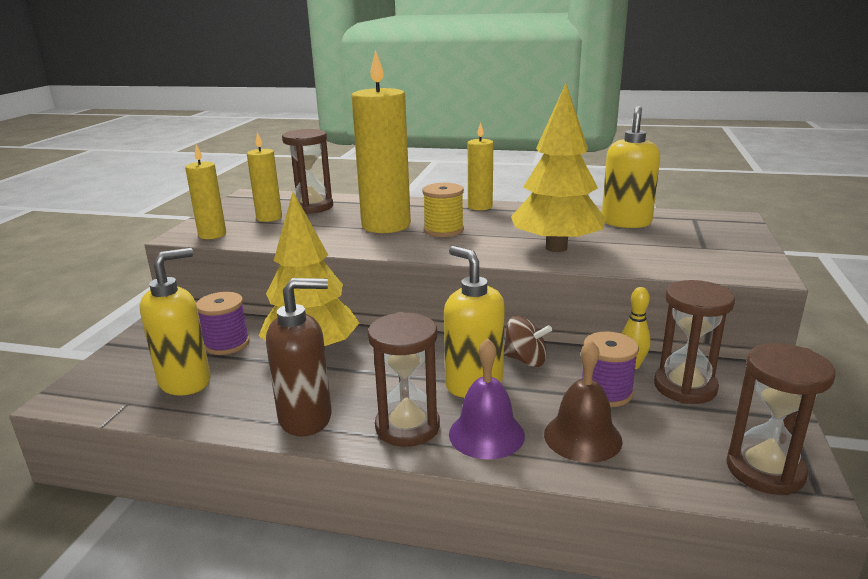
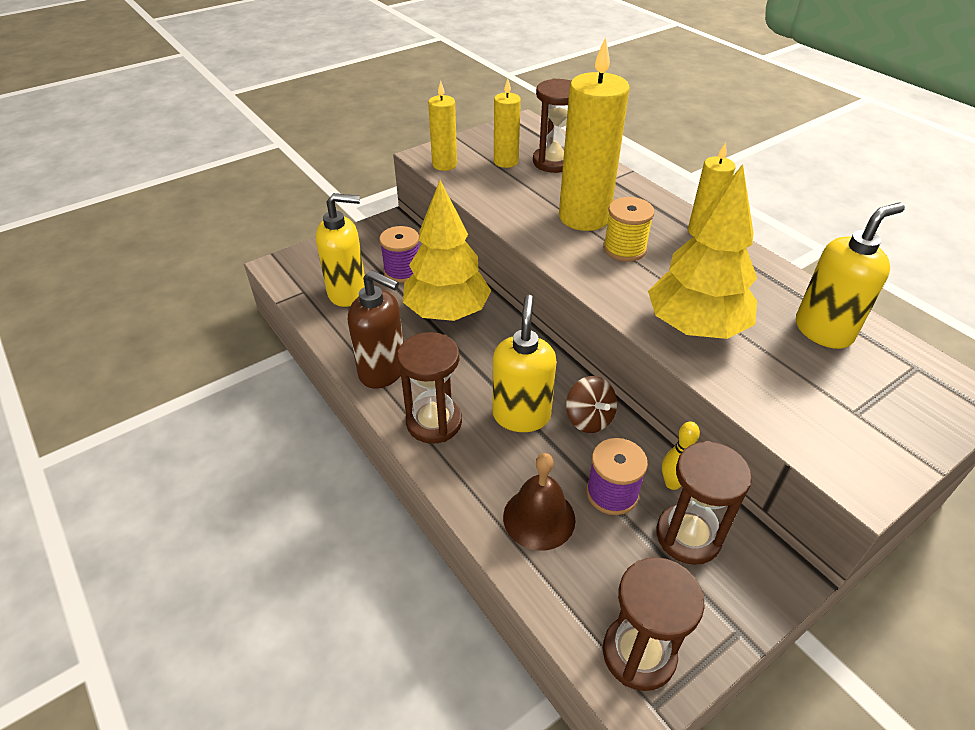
camera: 40 degrees right, 20 degrees up
(486, 434) = (476, 465): purple bell -> none

